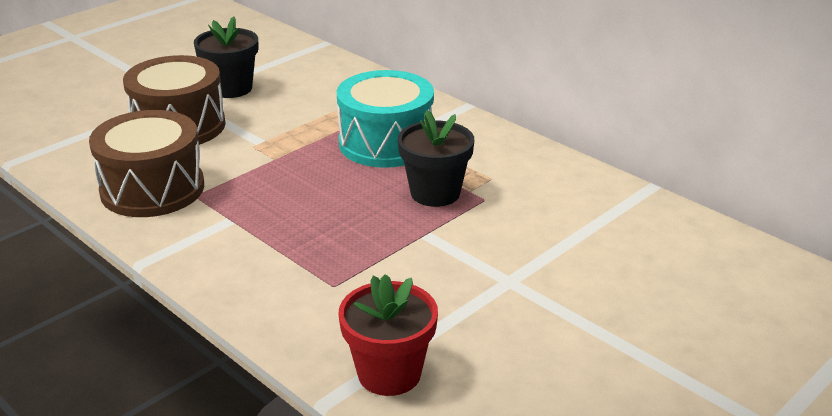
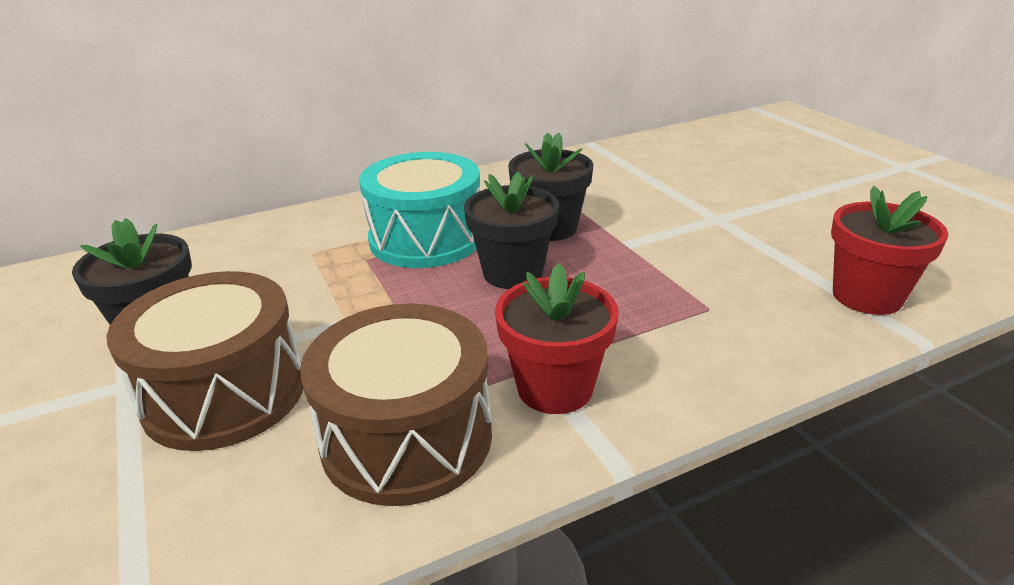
camera: 70 degrees left, 0 degrees up
(210, 229) = (555, 388): none -> red flower pot
(350, 189) = (513, 273): none -> black flower pot

